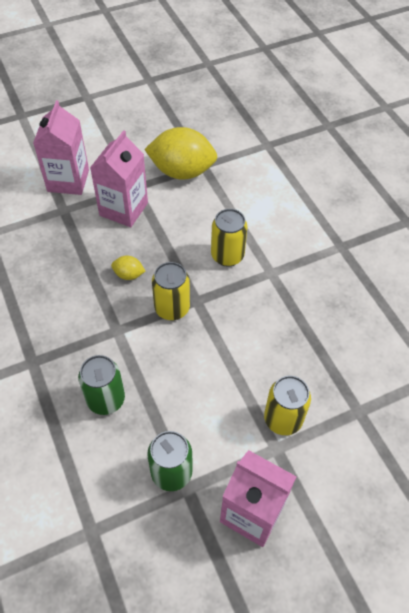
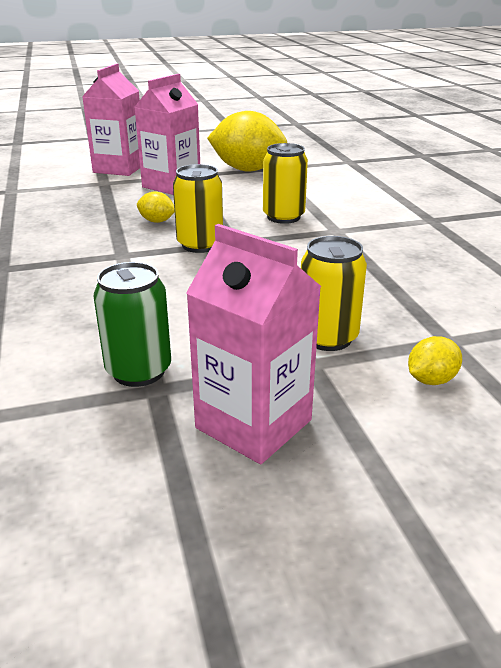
camera: 10 degrees right, 25 degrees down
(106, 399) = (78, 302): green can -> none
(349, 455) = (431, 380): none -> yellow lemon

